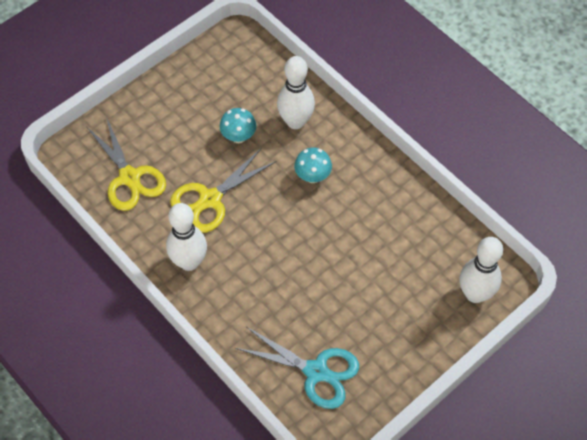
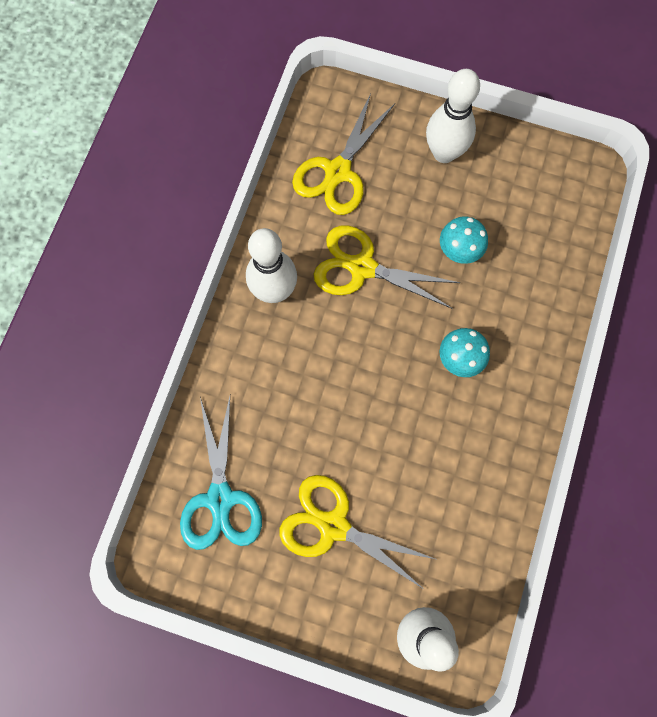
camera: 60 degrees right, 15 degrees up
(295, 121) = (519, 300): white bowling pin -> white bowling pin (444, 153)
(377, 309) = (333, 526): none -> yellow scissors

